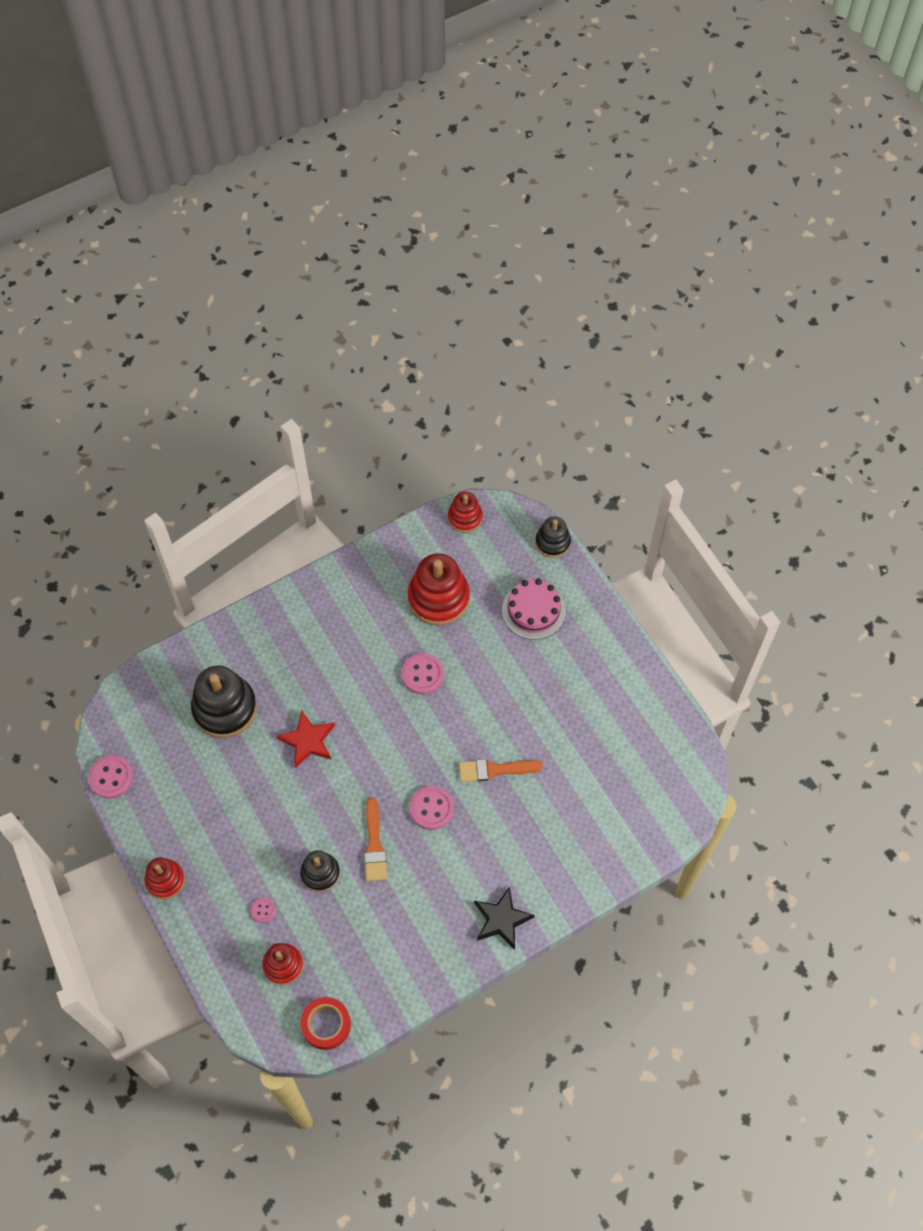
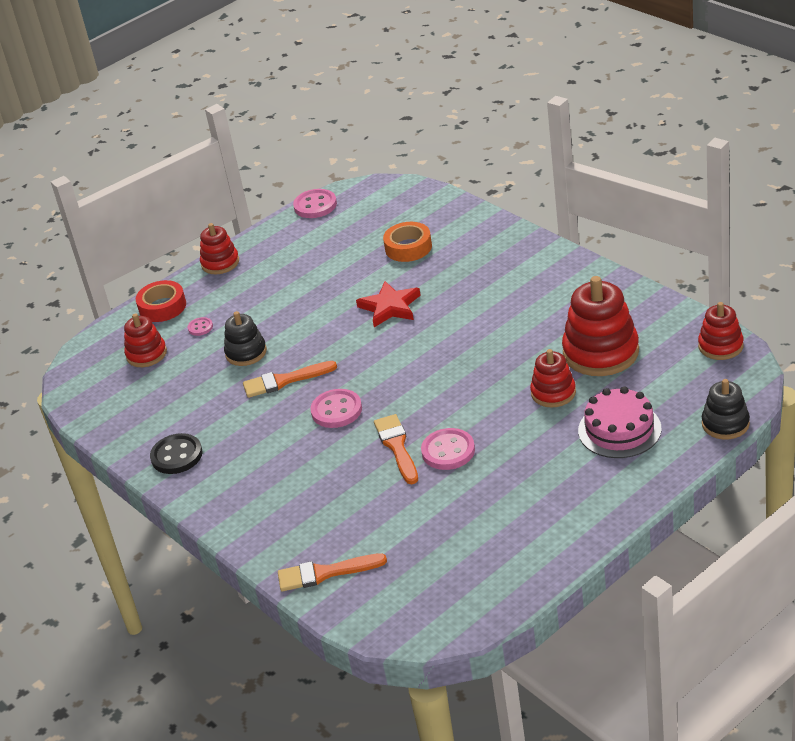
camera: 85 degrees right, 25 degrees down
(225, 708) = (408, 247): black stacking toy -> orange tape
(326, 1025) = (89, 397): red tape -> red tape (162, 307)
(422, 674) = (497, 364): pink button -> pink button (448, 451)
(441, 949) = (177, 456): none -> black button
(474, 643) = (553, 393): none -> red stacking toy
(502, 919) = (217, 493): black star -> none
(620, 848) = (325, 573): none -> orange brush

